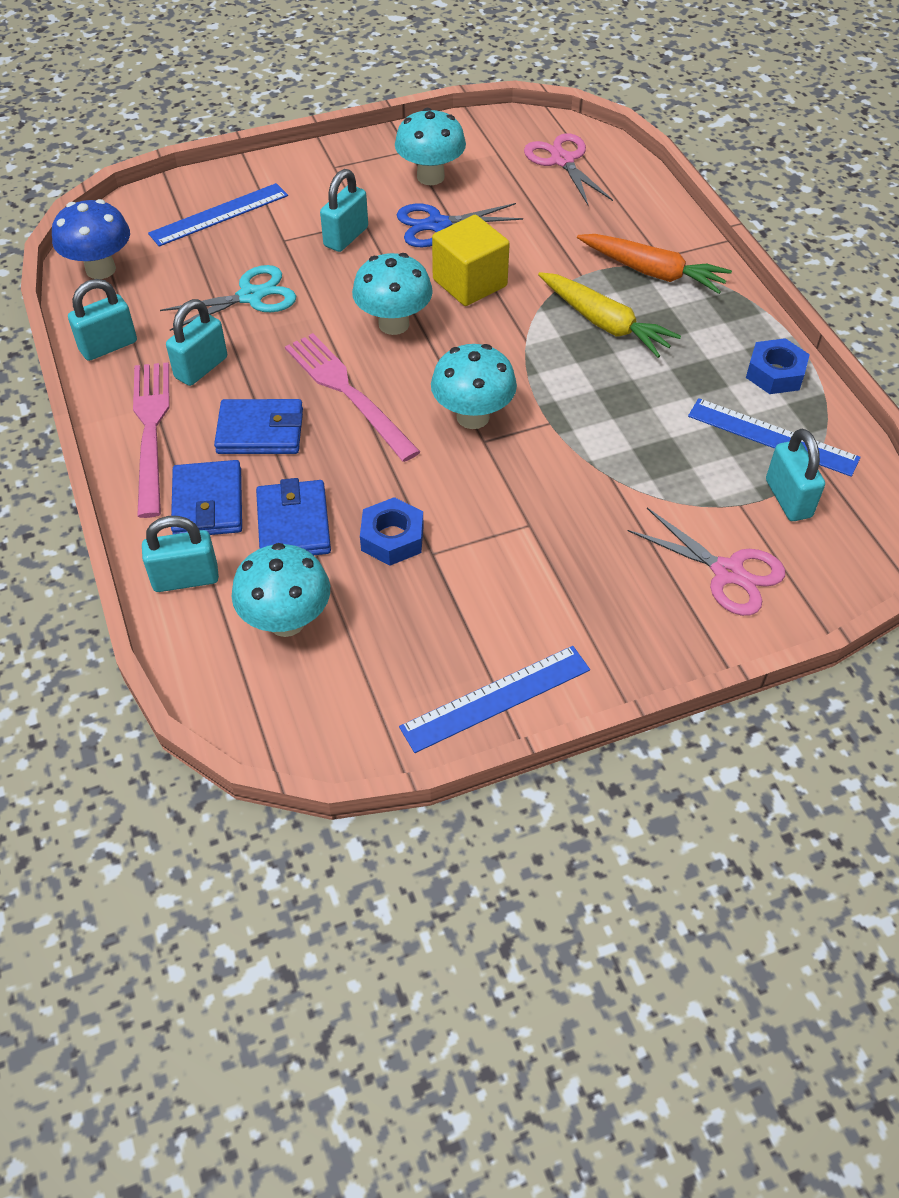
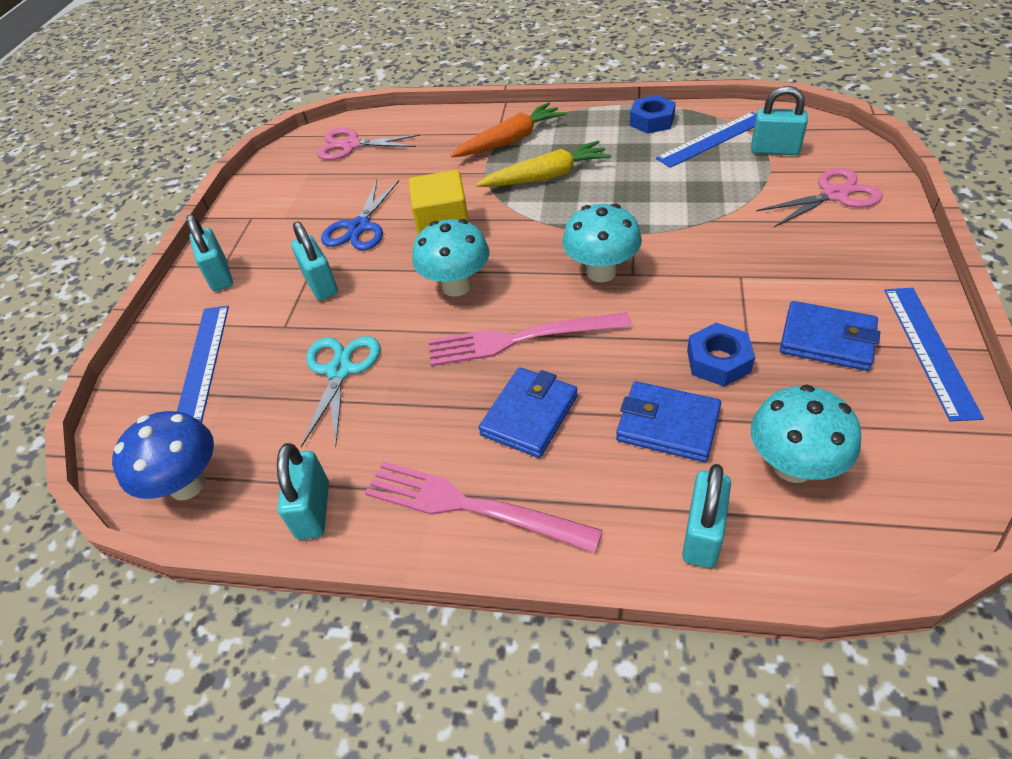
camera: 55 degrees left, 5 degrees down
(201, 368) = (408, 437): turquoise padlock -> turquoise padlock (219, 276)
(208, 503) = (605, 485): blue wallet -> blue wallet (827, 339)
(430, 177) = (297, 215): turquoise mushroom -> none

